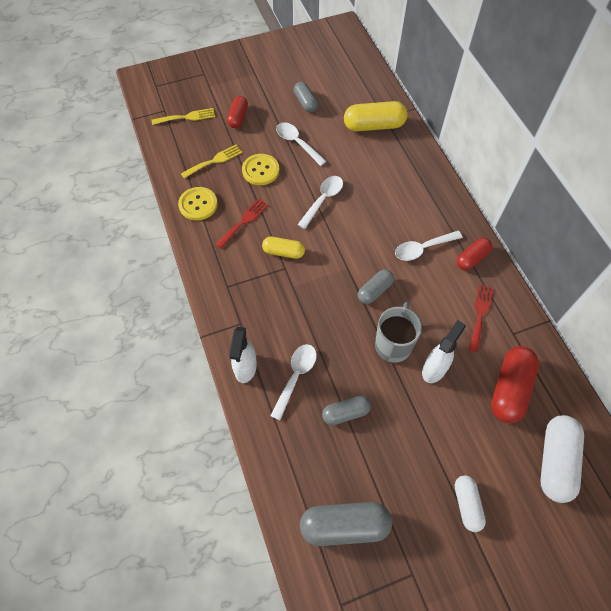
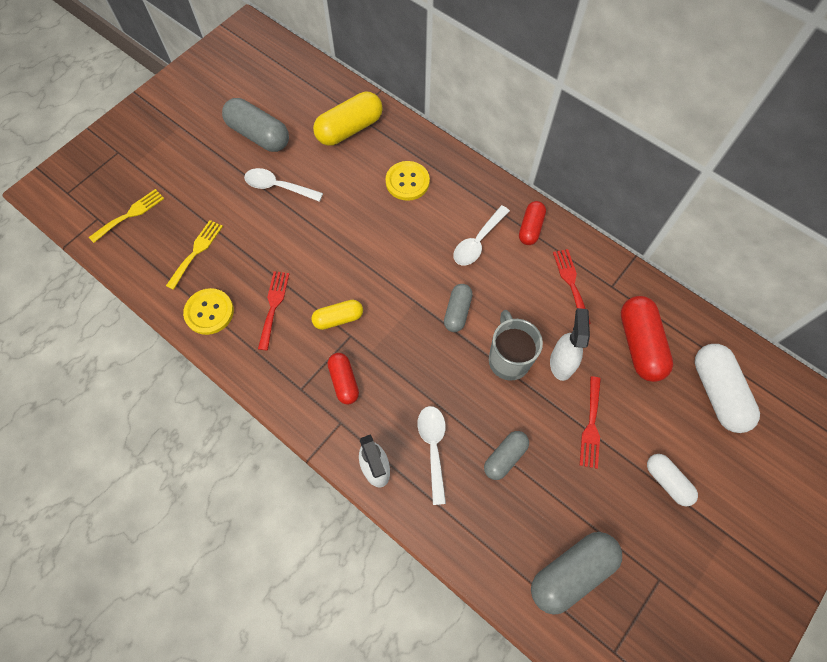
camera: 30 degrees left, 5 degrees up
(238, 117) = (192, 187): red capsule -> red capsule (344, 381)
(260, 170) = (256, 238): yellow button -> yellow button (407, 182)
(305, 102) = (259, 135): grey capsule -> grey capsule, size x1.66
(323, 200) = (345, 238): white spoon -> none
(429, 428) = (591, 426): none -> red fork

